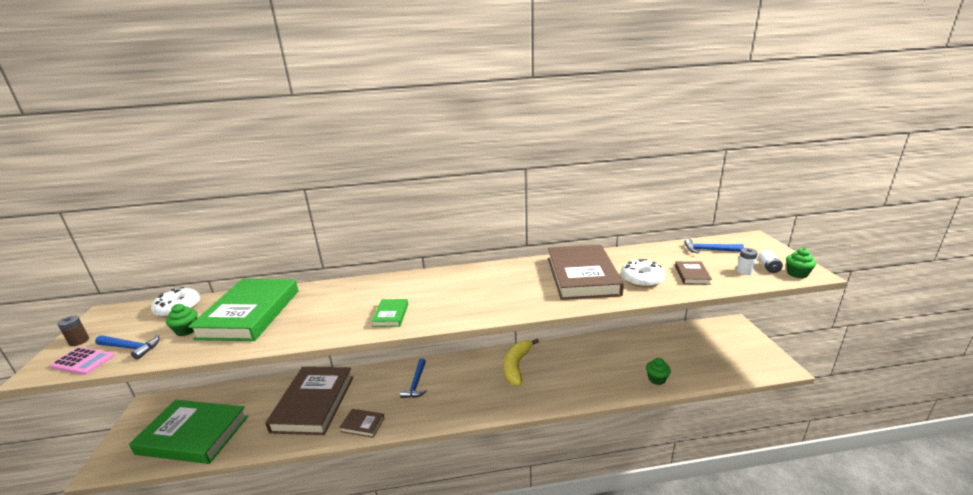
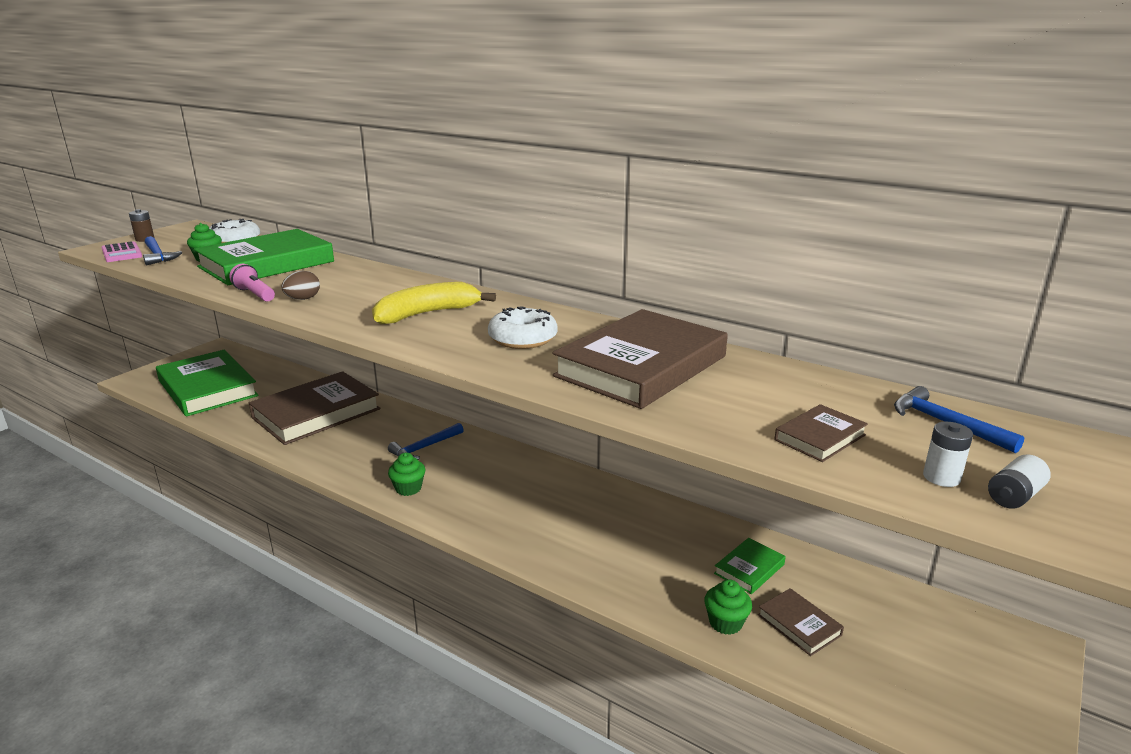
camera: 40 degrees right, 0 degrees up
(292, 337) = (255, 294): none -> pink flashlight
(335, 324) = (303, 299): none -> brown egg
(362, 424) = (324, 455): brown book -> brown book (799, 625)
(391, 315) = (358, 312): green book -> green book (749, 569)
(517, 366) = (557, 492): yellow banana -> yellow banana (427, 314)
(641, 279) = (720, 405): white donut -> white donut (523, 339)
(797, 274) = (1060, 533): green cupcake -> green cupcake (408, 488)

